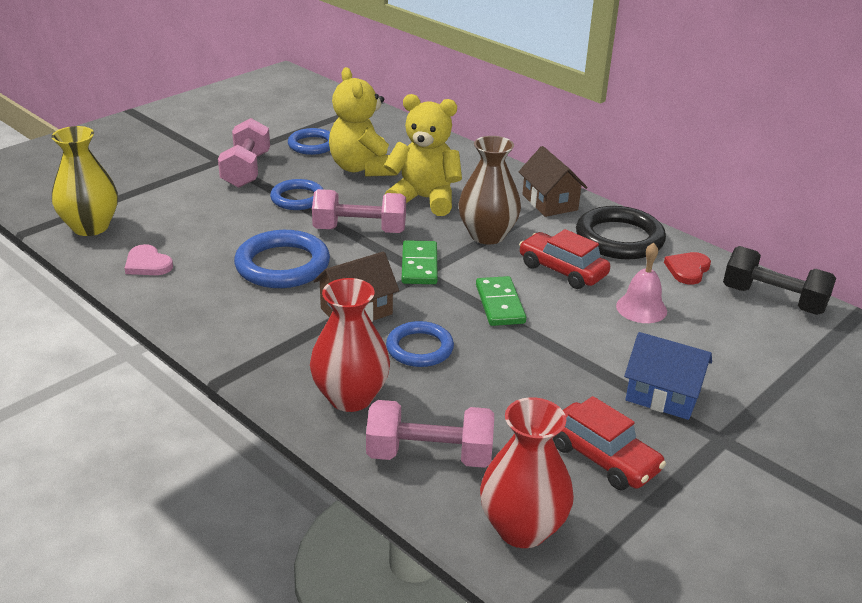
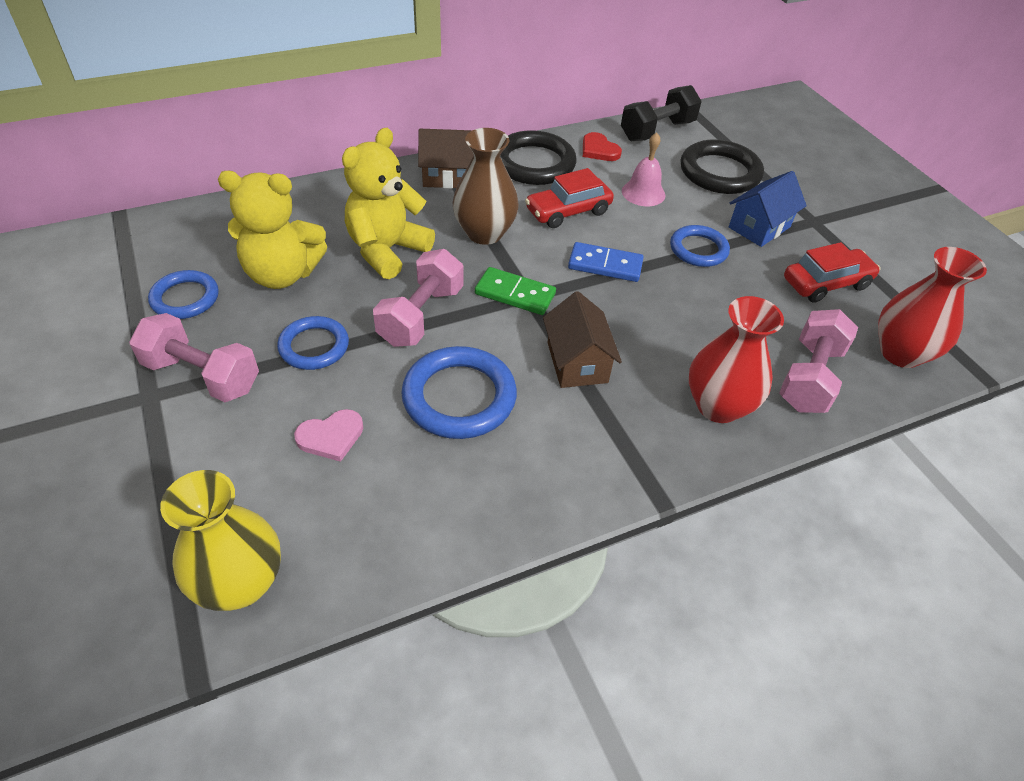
camera: 70 degrees left, 15 degrees up
(147, 264) = (385, 529): pink heart -> pink heart (331, 437)
(419, 348) = (655, 337): blue ring -> blue ring (698, 249)
(500, 304) = (605, 265): green domino -> blue domino
(742, 354) = (720, 172): none -> black ring

